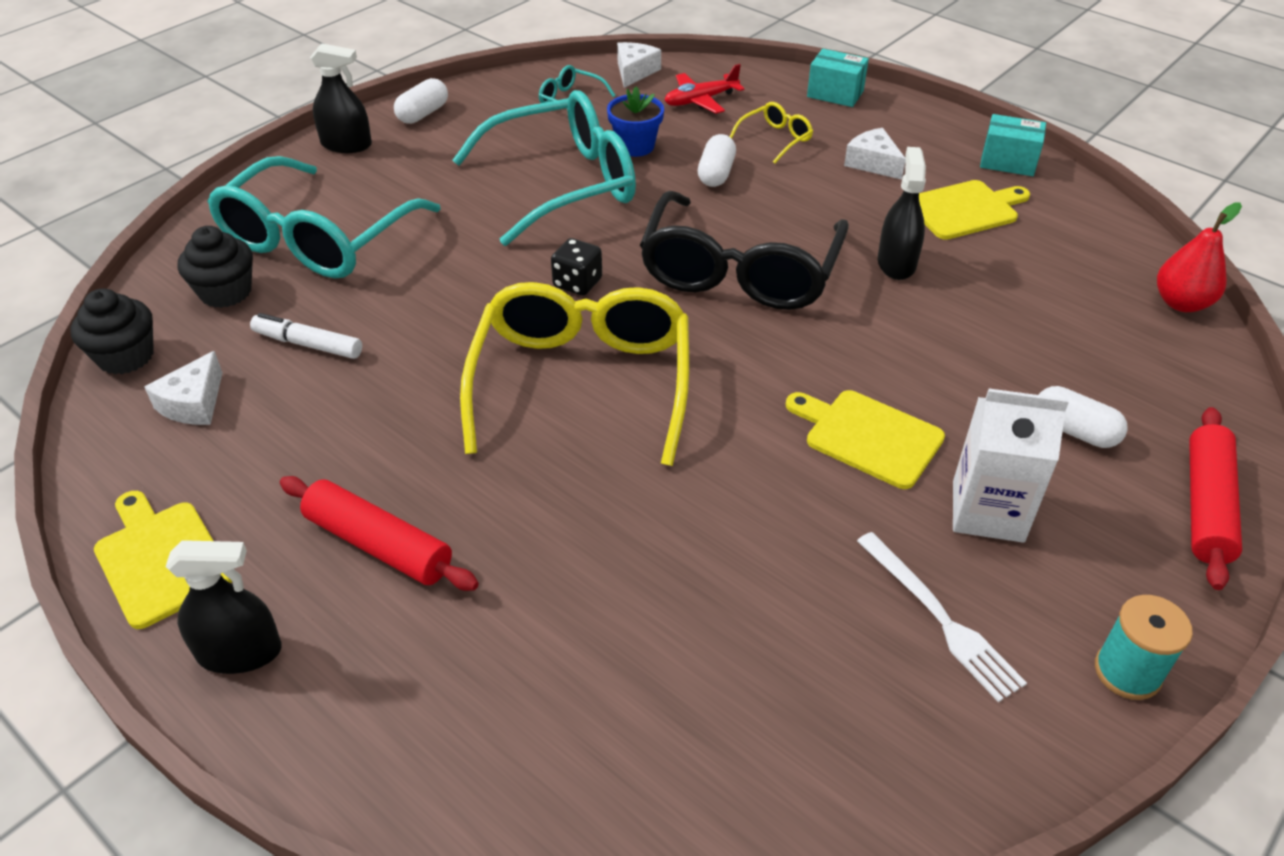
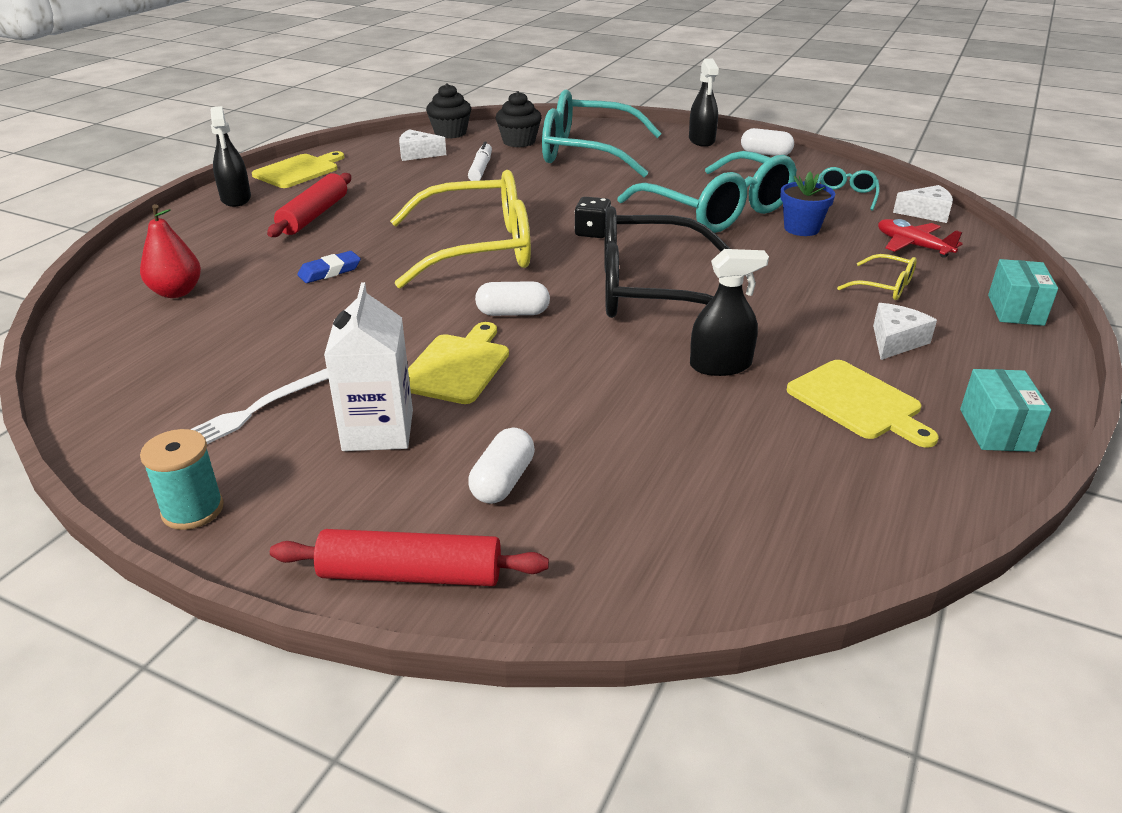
camera: 75 degrees right, 10 degrees down
(590, 534) = (330, 271): none -> blue eraser
(716, 173) = (793, 266): white capsule -> white capsule (513, 313)
(1181, 303) = (786, 574): red pear -> red pear (176, 292)

